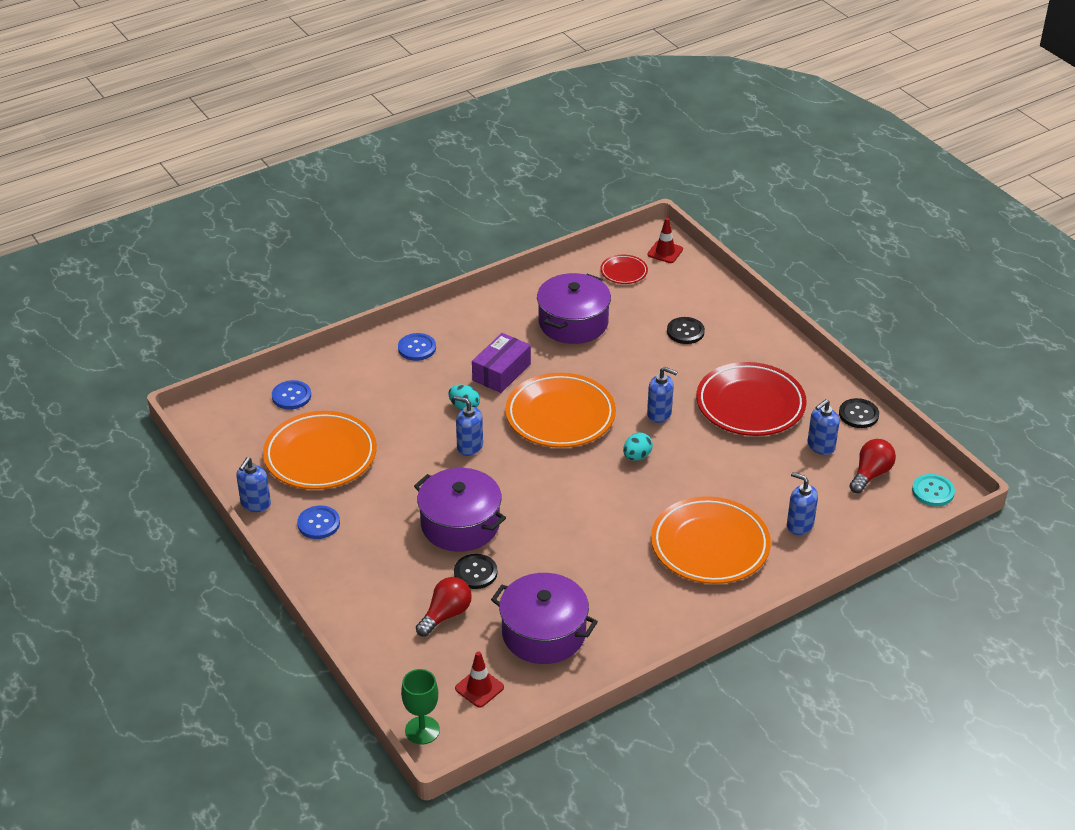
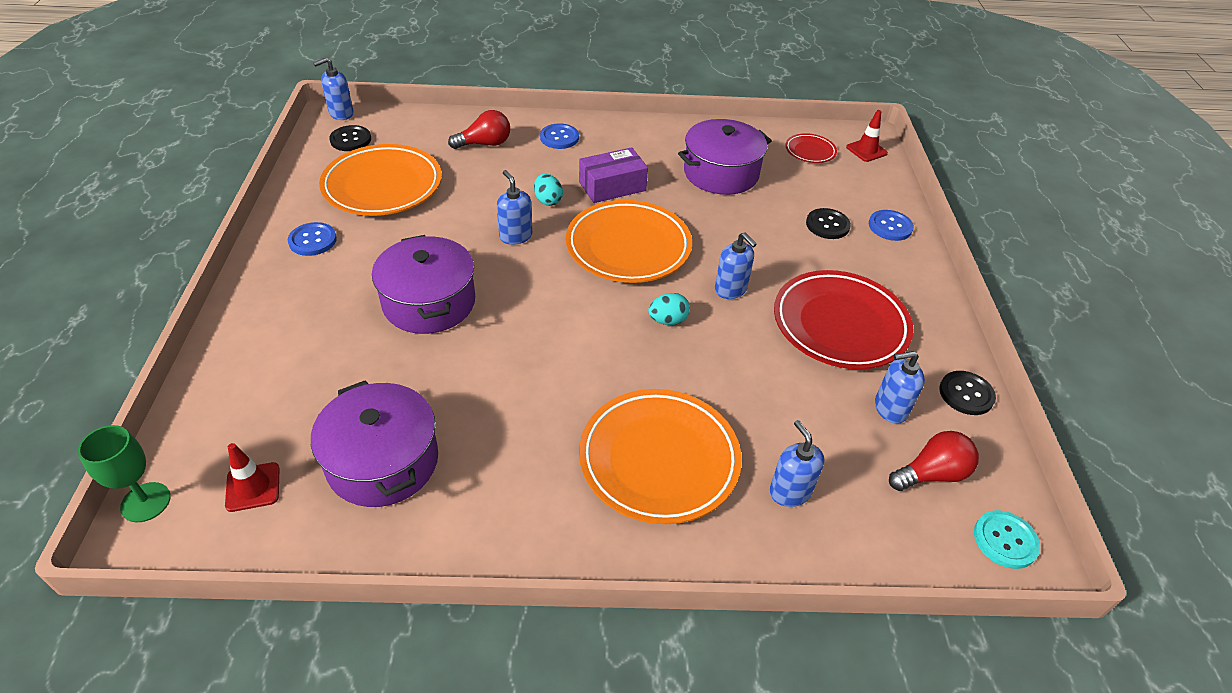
camera: 30 degrees right, 5 degrees up
(255, 504) = (286, 200): blue soap dispenser -> blue soap dispenser (341, 114)
(291, 396) = (417, 131): blue button -> blue button (890, 226)
(446, 615) = (315, 385): red light bulb -> red light bulb (485, 144)
(475, 573) = (390, 357): black button -> black button (350, 140)

